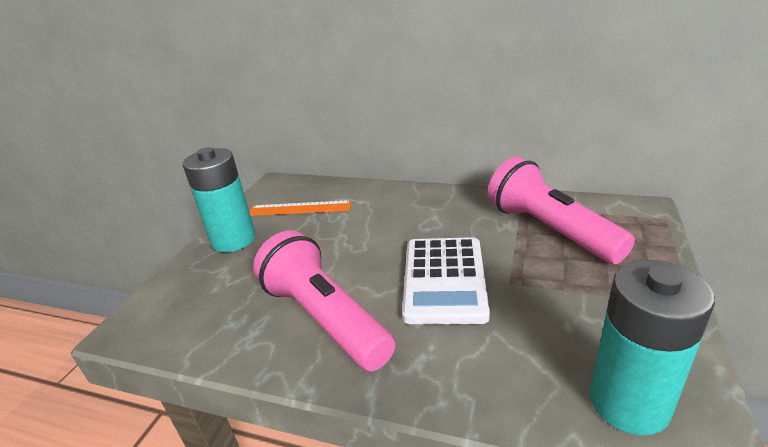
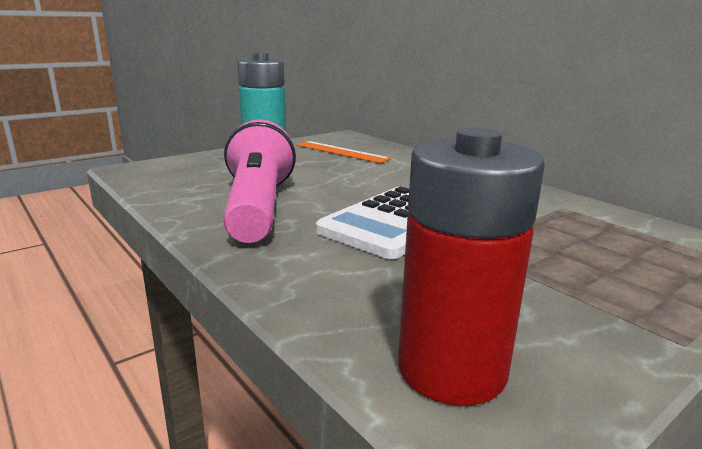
camera: 30 degrees right, 10 degrees down
(549, 230) = (572, 230): pink flashlight -> none
(628, 403) = (451, 369): turquoise battery -> red battery

